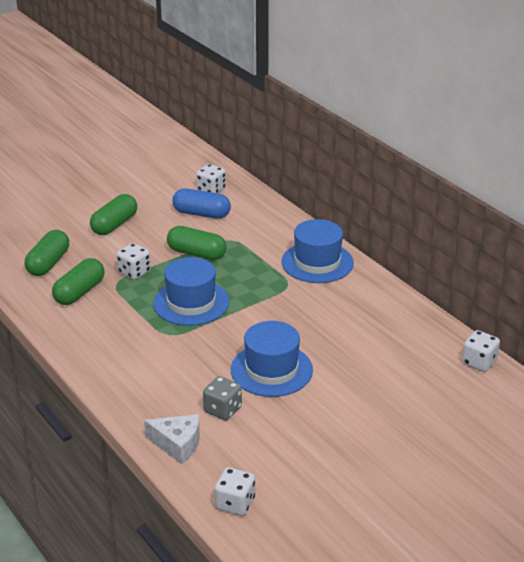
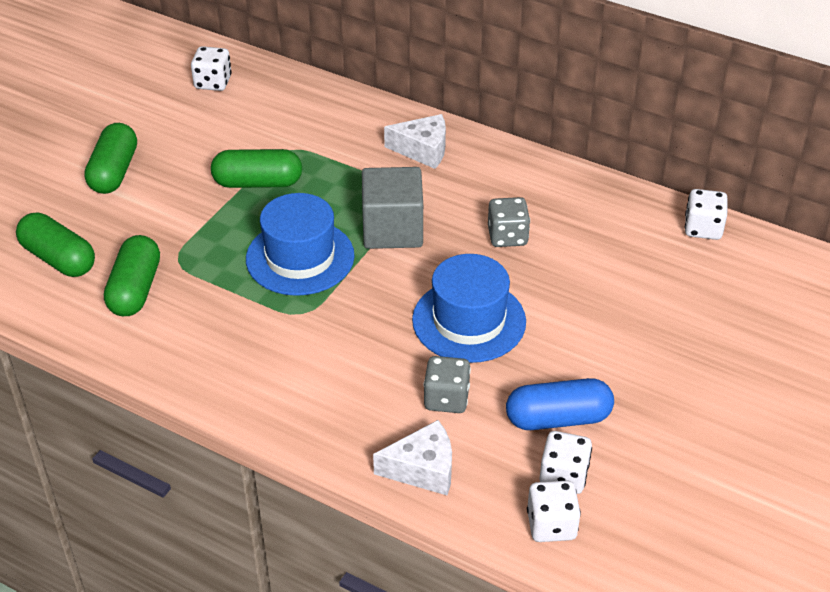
camera: 25 degrees left, 10 degrees up
(48, 263) = (58, 259): green capsule -> green capsule turned 45 degrees counterclockwise
(134, 272) = (191, 235): white dice -> white dice (563, 476)
(201, 214) = (224, 122): blue capsule -> blue capsule (558, 418)
(262, 303) = (392, 229): none -> grey cube
(317, 262) = (423, 150): blue hat -> white cheese
(335, 328) = (507, 236): none -> grey dice

